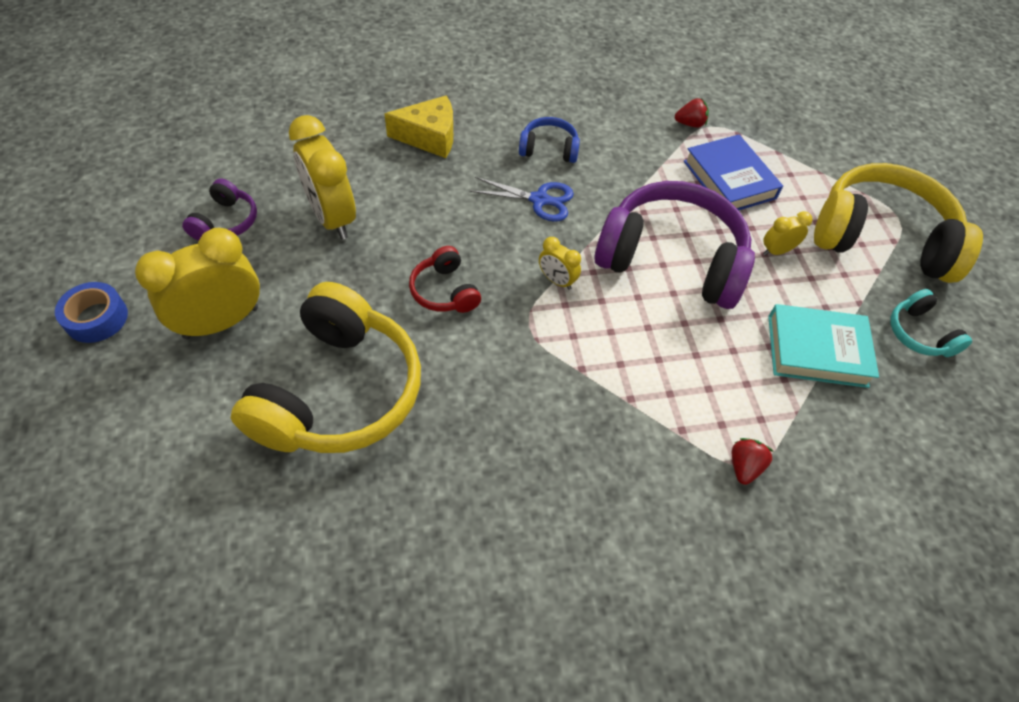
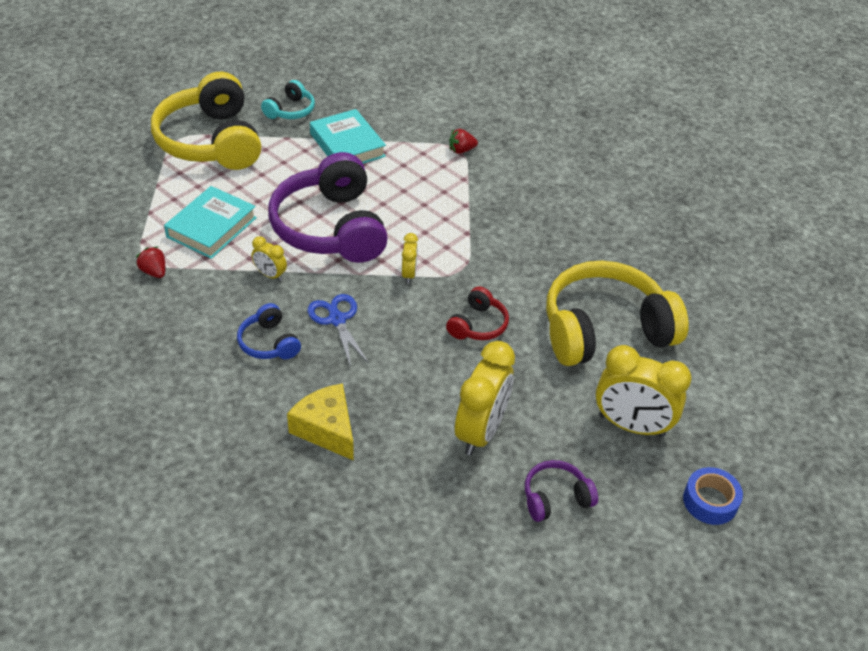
camera: 125 degrees left, 10 degrees down
(729, 180) = (211, 227): blue book -> turquoise book
(776, 251) = (272, 183): yellow clock -> yellow clock (270, 275)

